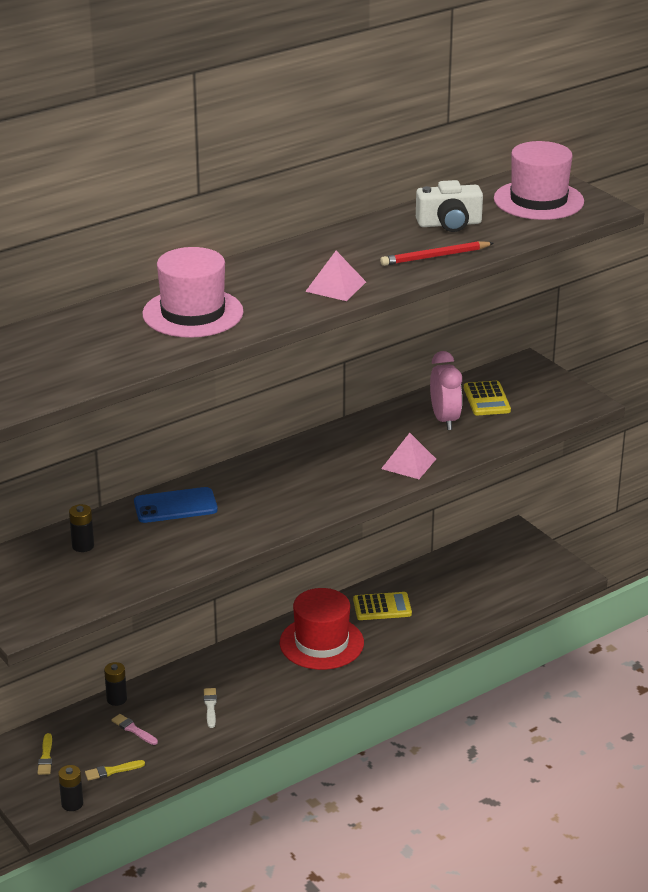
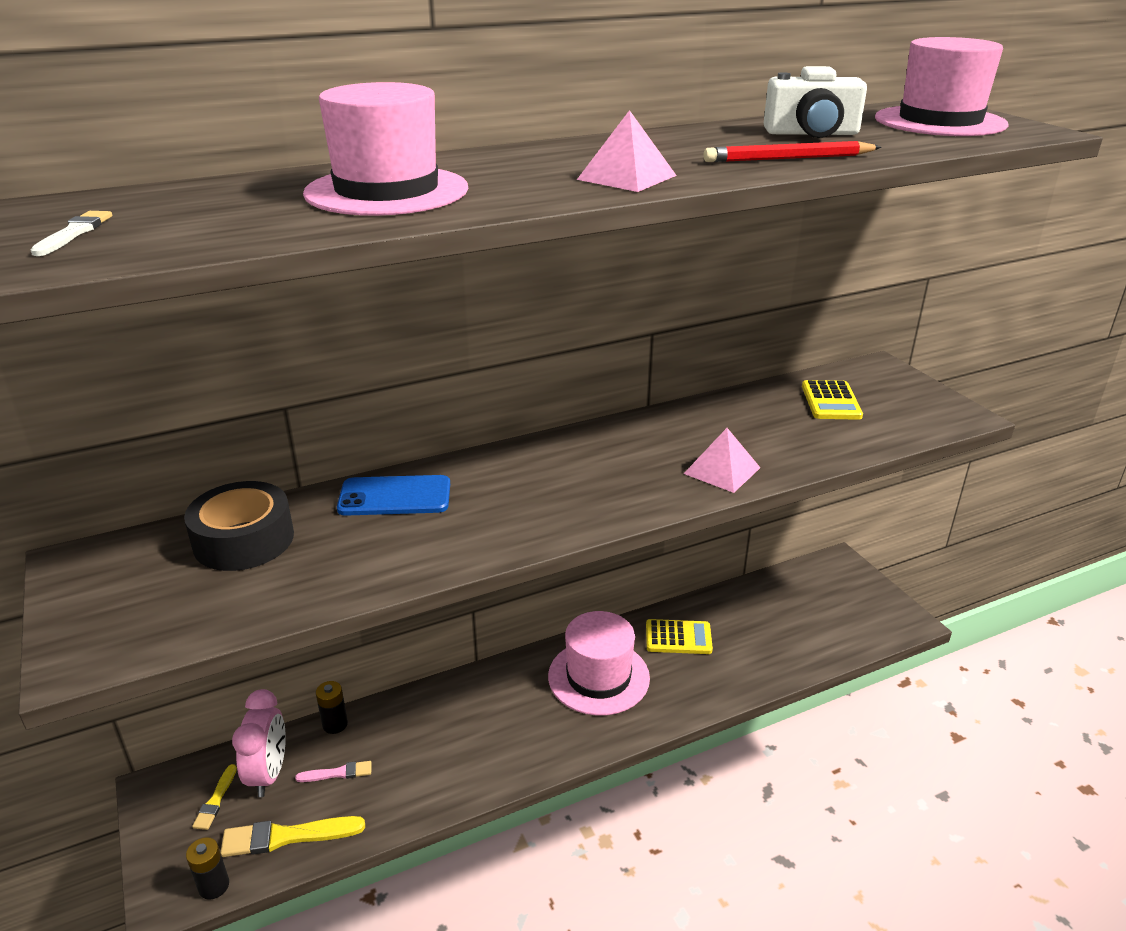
camera: 10 degrees right, 0 degrees up
(83, 546) = (244, 540): black battery -> black tape
(112, 771) = (287, 836): yellow brush -> yellow brush, size x1.74
(133, 729) = (338, 773): pink brush -> pink brush turned 120 degrees clockwise
(210, 706) = (442, 751): white brush -> white brush (74, 233)
(321, 643) = (598, 677): red hat -> pink hat
(444, 420) = (775, 420): pink clock -> pink clock (269, 774)

